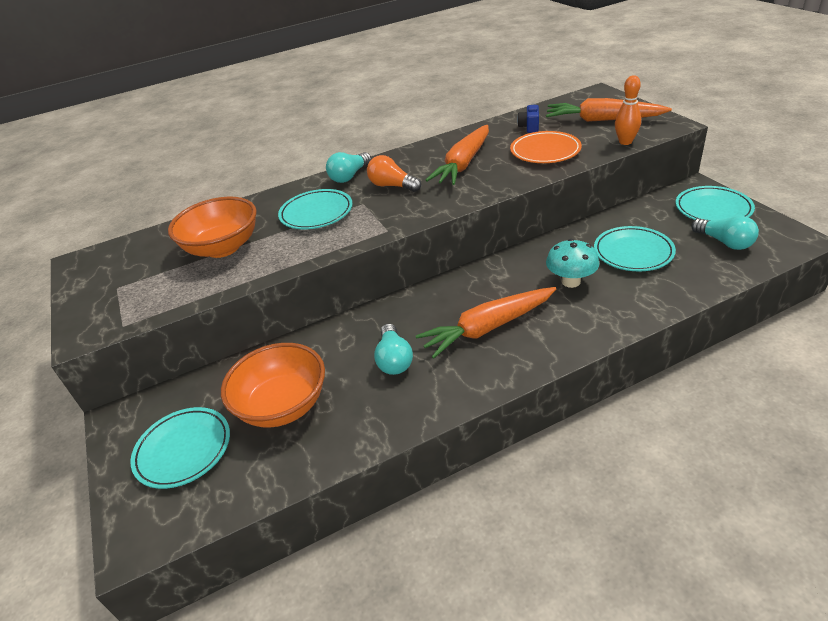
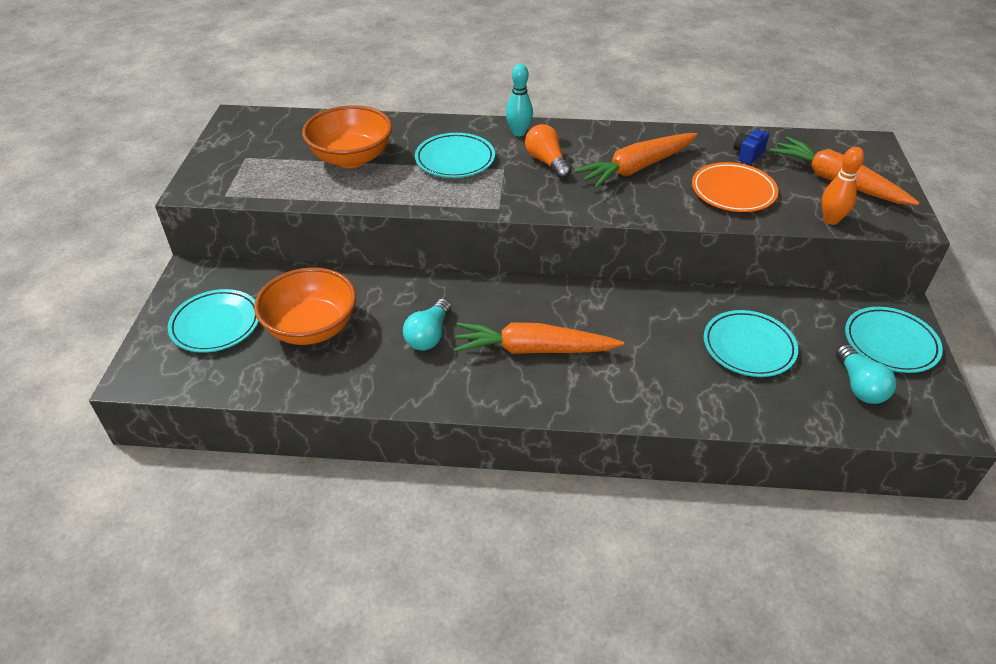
camera: 25 degrees right, 5 degrees up
(349, 176) = (518, 132): turquoise light bulb -> turquoise bowling pin
(571, 281) = (654, 345): turquoise mushroom -> none

